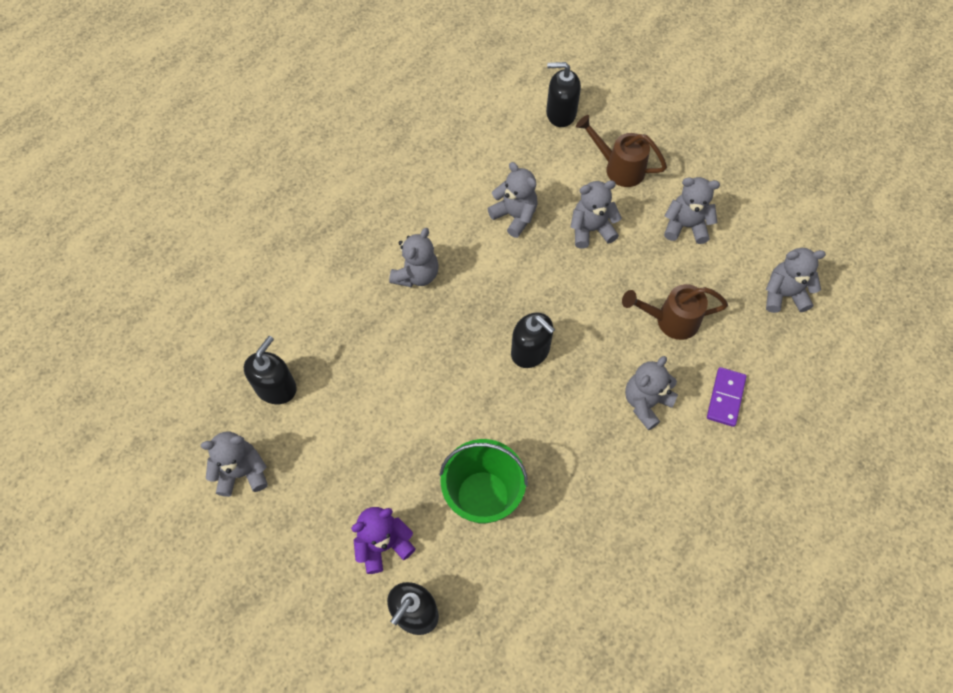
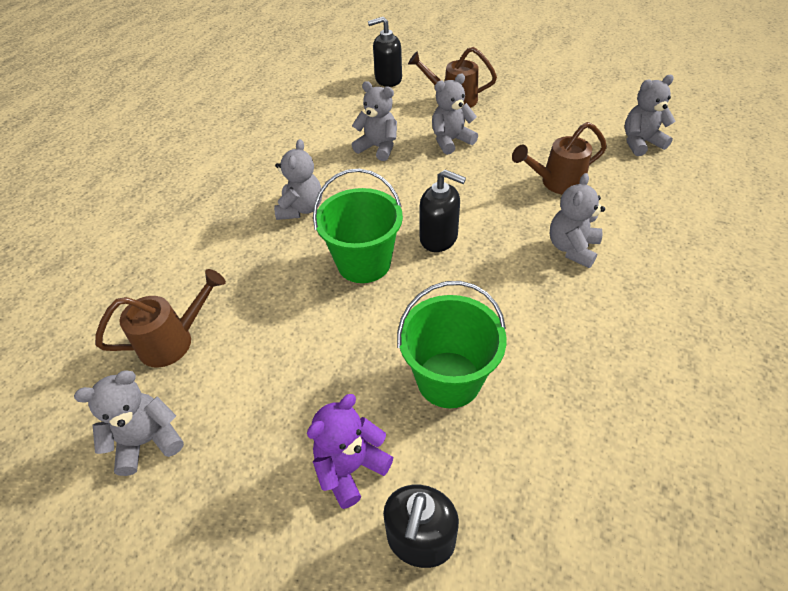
camera: 15 degrees left, 15 degrees down
(276, 387) = (174, 341): black soap dispenser -> brown watering can
(453, 357) = (364, 263): none -> green bucket
(685, 226) = (530, 120): grey teddy bear -> none
(725, 397) = (642, 225): purple domino -> none

